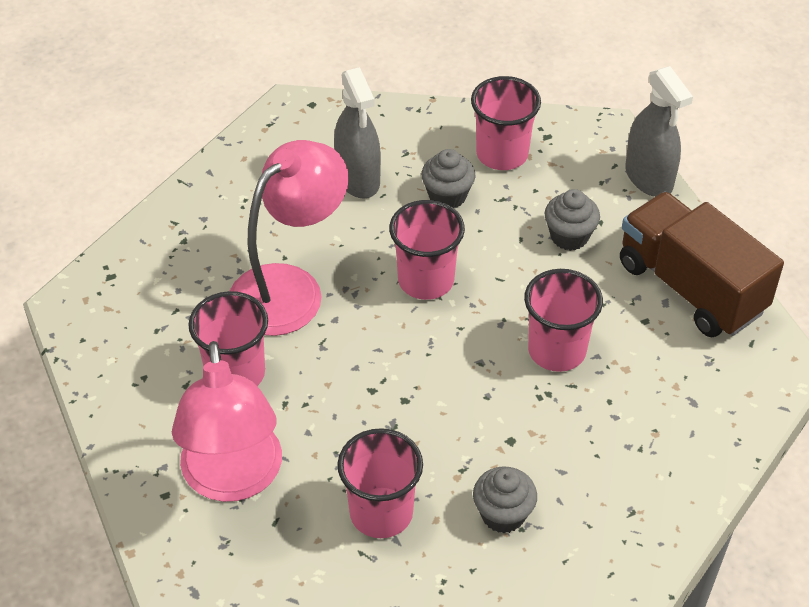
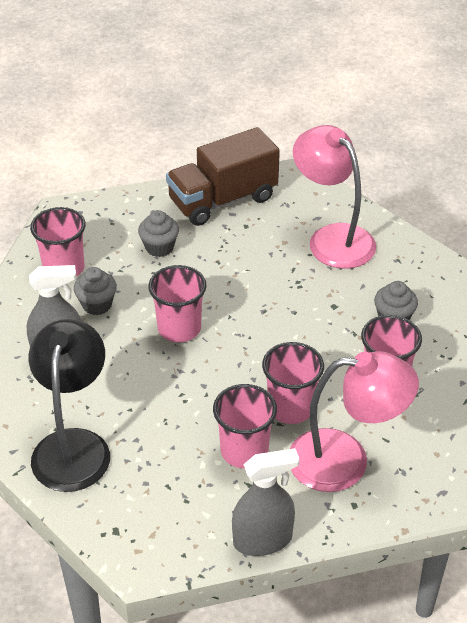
camera: 80 degrees left, 5 degrees down
(223, 219) = (73, 446): none -> black lamp
(290, 288) = (164, 409): pink lamp -> pink lamp (332, 238)
(557, 350) = (262, 271): pink cup -> pink cup (290, 408)
(649, 178) = (116, 199): grey spray bottle -> grey spray bottle (262, 540)

